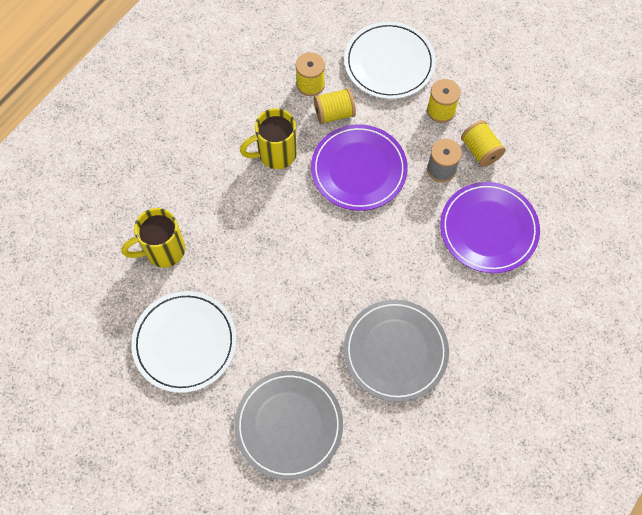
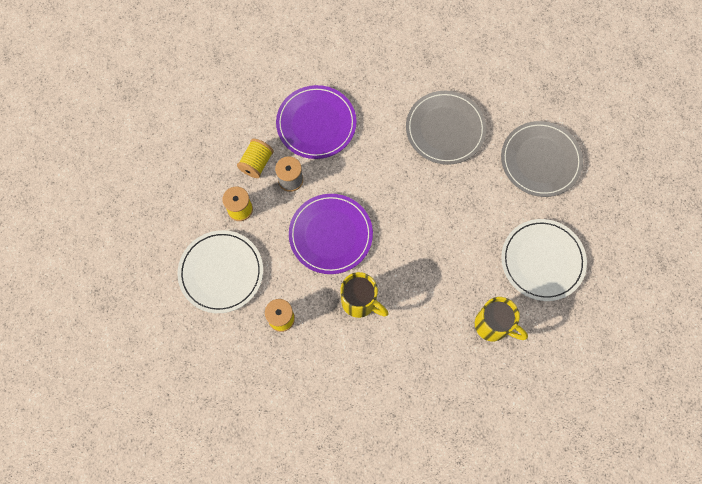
camera: 125 degrees left, 5 degrees up
(334, 113) = (295, 283): yellow spool -> none

